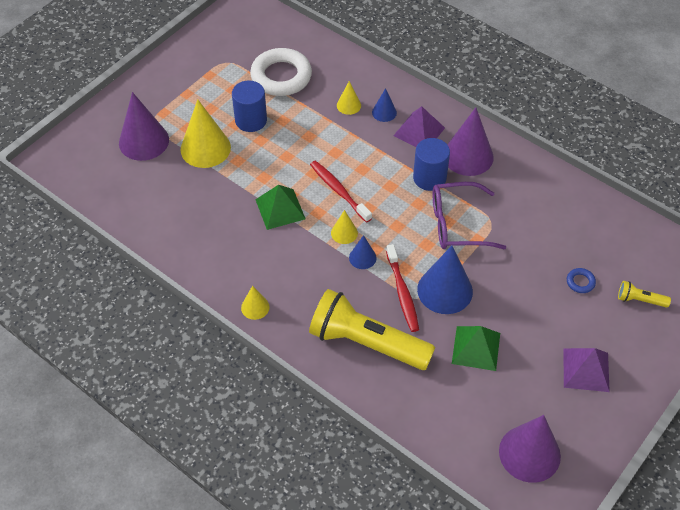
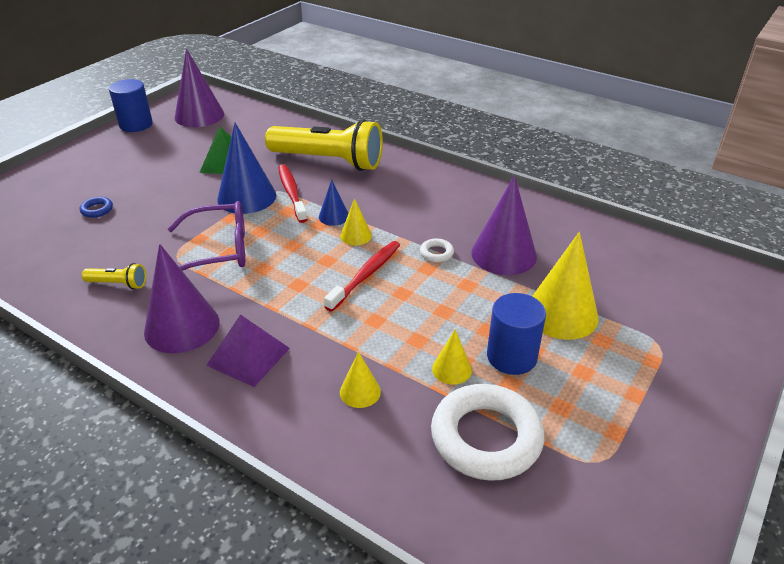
camera: 175 degrees right, 15 degrees down
(144, 141) = (653, 318): purple cone -> purple cone (503, 254)
(255, 307) = (440, 177): yellow cone -> yellow cone (451, 369)
(280, 209) = (436, 253): green pyramid -> white ring
(338, 191) = (366, 275): red toothbrush -> red toothbrush turned 105 degrees counterclockwise
(384, 112) = (301, 383): blue cone -> none
(429, 178) = (243, 296): blue cylinder -> blue cylinder (136, 125)
(586, 370) = (128, 155): purple pyramid -> none
(640, 300) = (41, 200): yellow flashlight -> yellow flashlight (118, 284)

